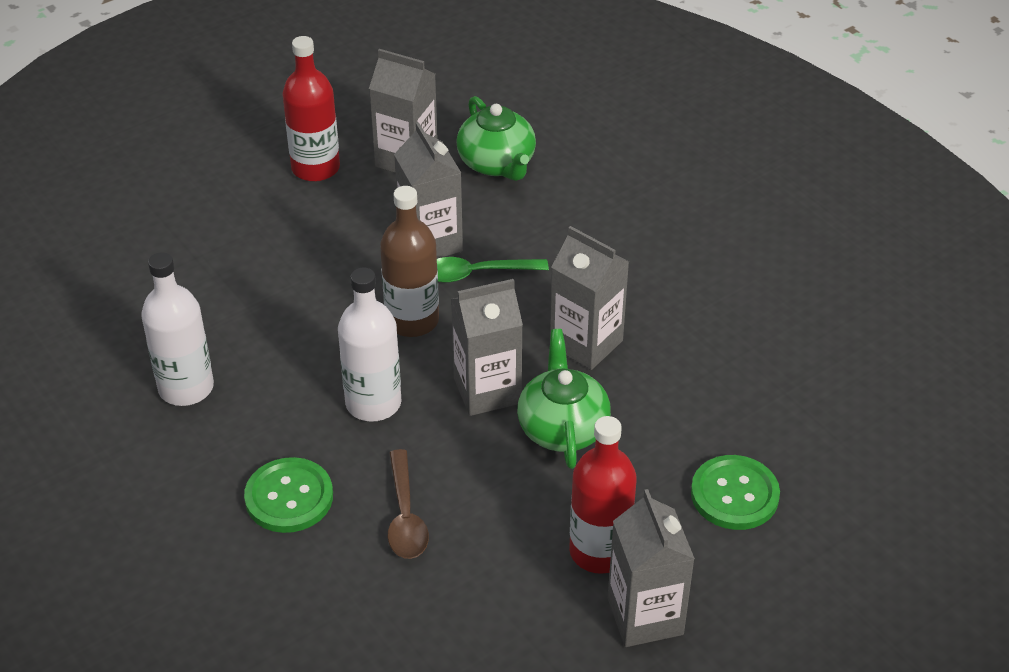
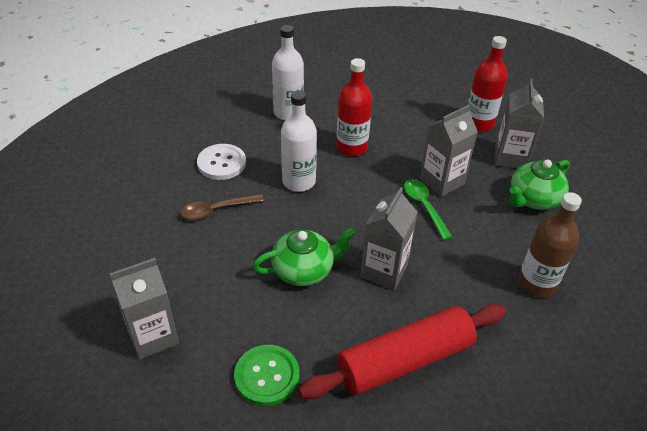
camera: 75 degrees right, 0 degrees up
(289, 497) = (221, 163): green button -> white button
(412, 320) = (371, 185): brown bottle -> brown bottle (536, 284)
(487, 391) = (324, 228): grey carton -> none
(599, 551) = (203, 304): red bottle -> red bottle (351, 147)
(734, 356) = (404, 360): none -> red rolling pin

